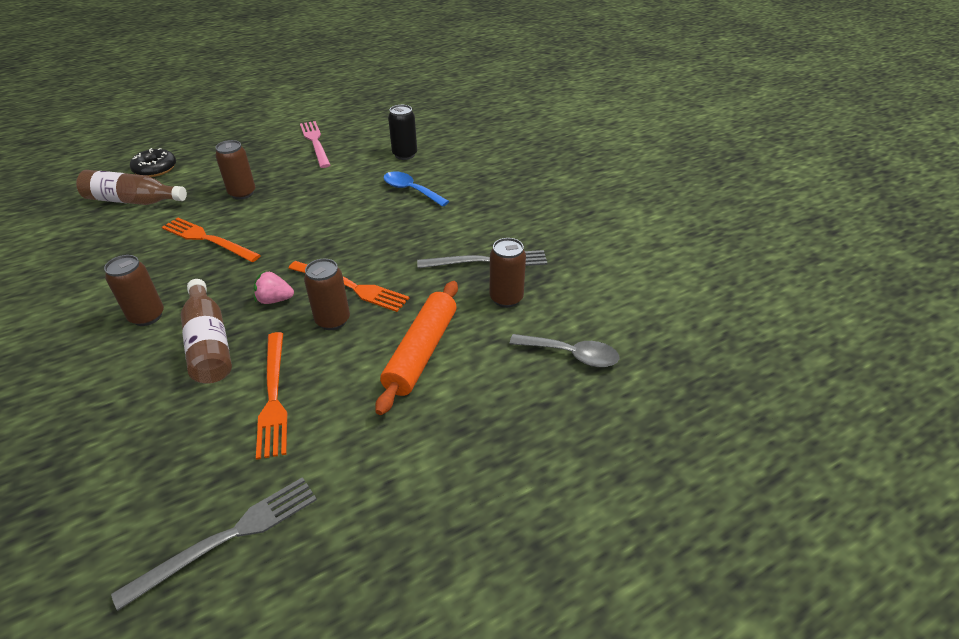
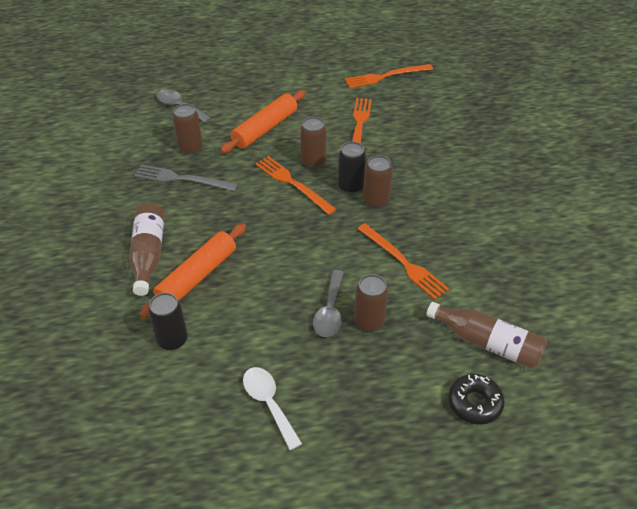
camera: 160 degrees left, 5 degrees up
(147, 316) = (444, 196): brown can -> brown can (376, 201)
(209, 343) = (398, 165): brown bottle -> brown bottle (148, 254)
(228, 537) = (386, 76): grey fork -> orange fork
(275, 300) = (350, 187): pink strawberry -> black can
(279, 193) = (330, 311): none -> grey spoon
(315, 142) = (268, 403): pink fork -> white spoon
(410, 190) = (197, 276): blue spoon -> orange rolling pin

